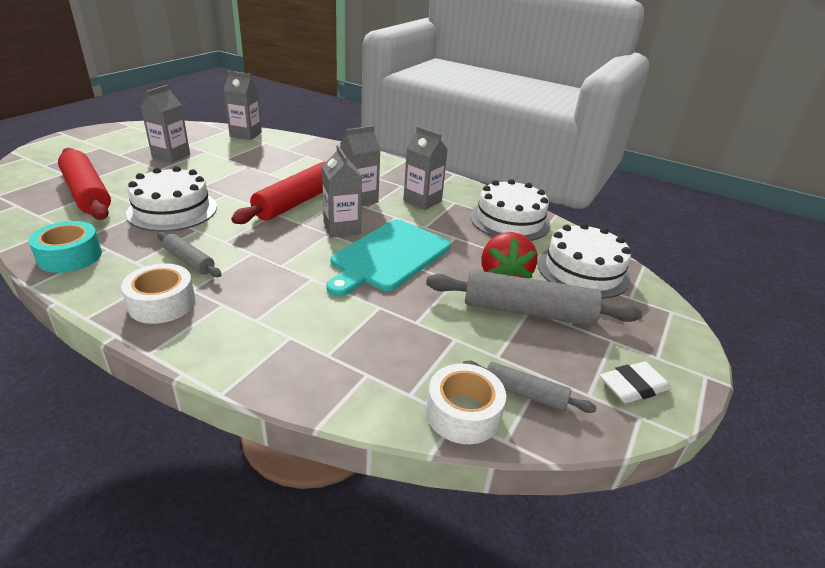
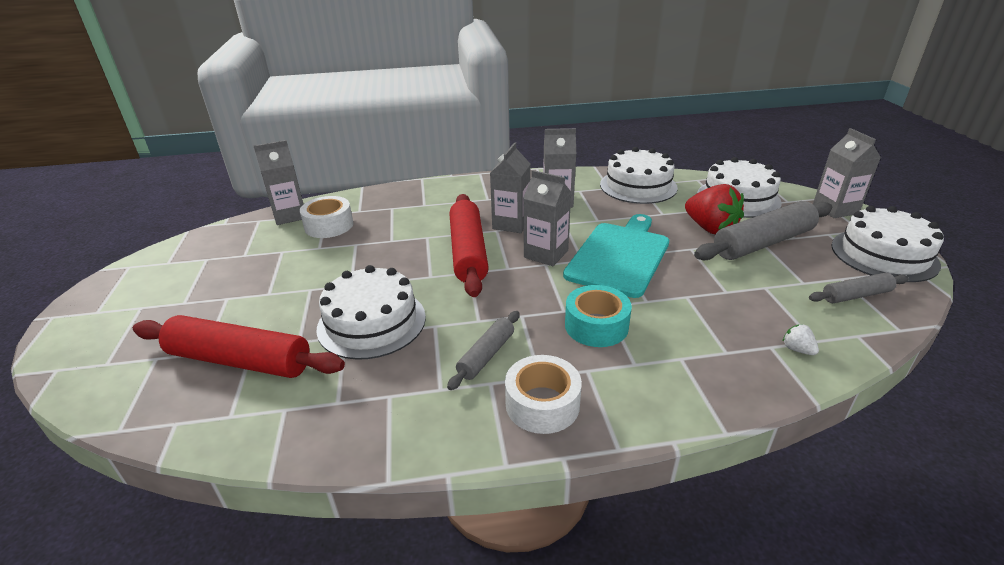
camera: 35 degrees left, 0 degrees up
(70, 256) = (365, 428): turquoise tape -> turquoise tape (596, 326)
(171, 156) = (253, 273): grey carton -> grey carton (835, 209)
(189, 261) = (486, 355): grey rolling pin -> grey rolling pin turned 60 degrees counterclockwise
(382, 389) = (797, 349): none -> white strawberry
(388, 256) = (619, 256): turquoise cutting board -> turquoise cutting board turned 150 degrees counterclockwise
(463, 413) = (857, 330): white tape -> white tape (329, 225)
(633, 386) = (884, 255): white eraser -> white cake

